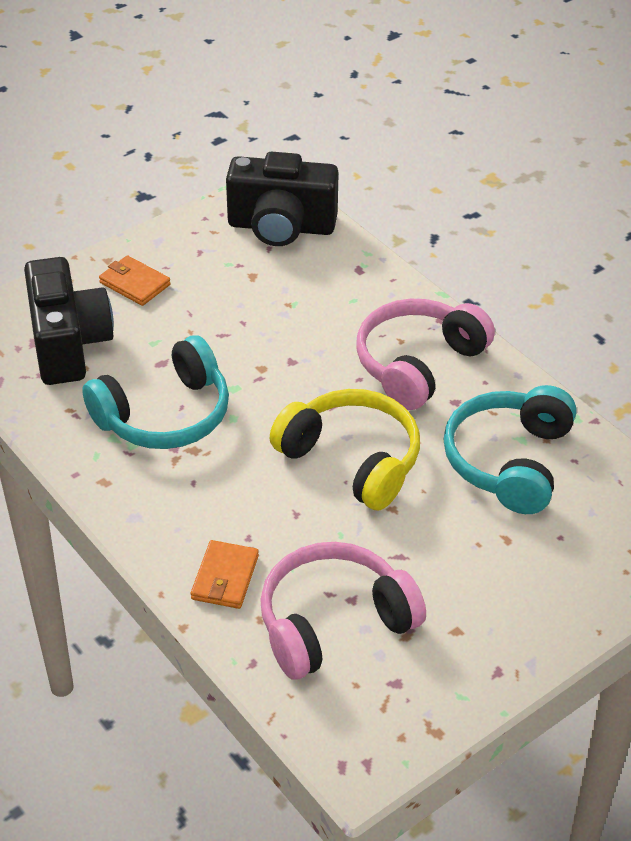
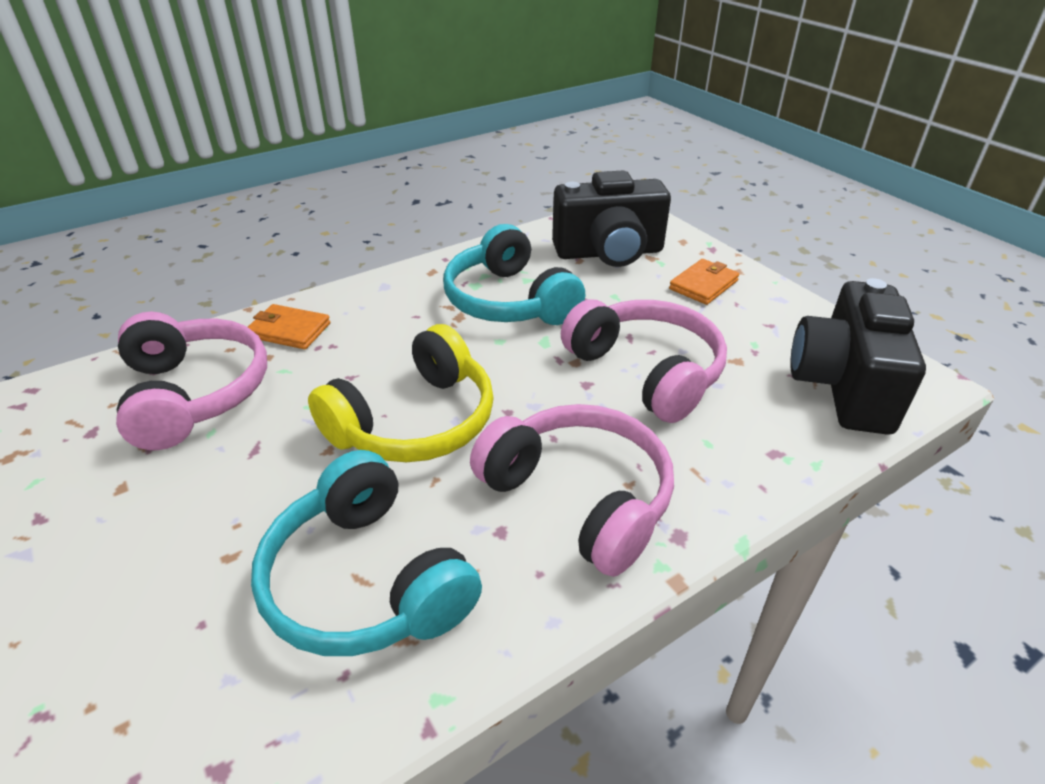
camera: 95 degrees right, 5 degrees down
(272, 326) = (646, 371): none -> pink headphones
(509, 461) = (367, 580): turquoise headphones -> turquoise headphones turned 150 degrees counterclockwise

